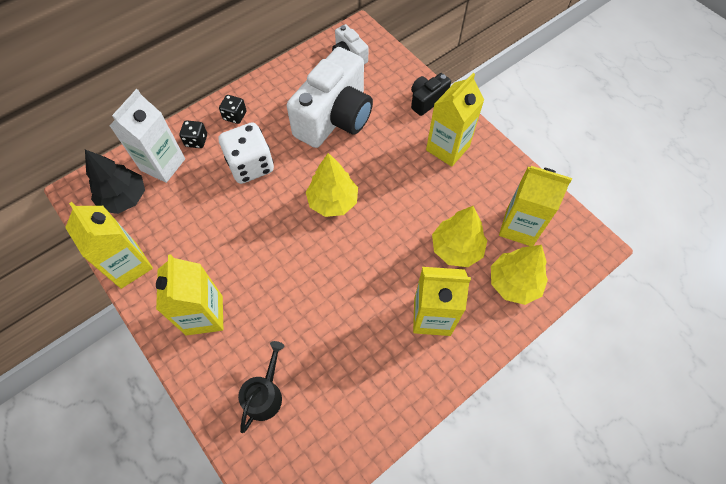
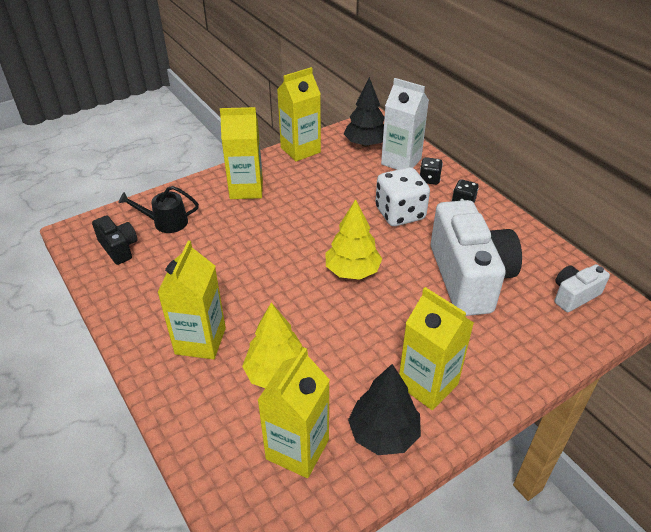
camera: 95 degrees right, 20 degrees down
(265, 394) = (166, 222): black watering can -> black watering can turned 150 degrees clockwise
(335, 118) = (469, 277): white camera -> white camera turned 135 degrees counterclockwise
(427, 100) = (510, 371): black camera -> black camera (119, 248)
(494, 175) = (383, 433): none -> black tree
(514, 283) = (219, 427): yellow tree -> none

